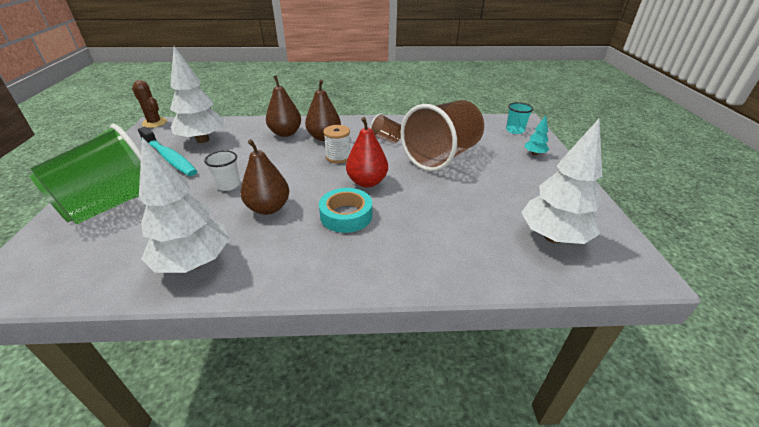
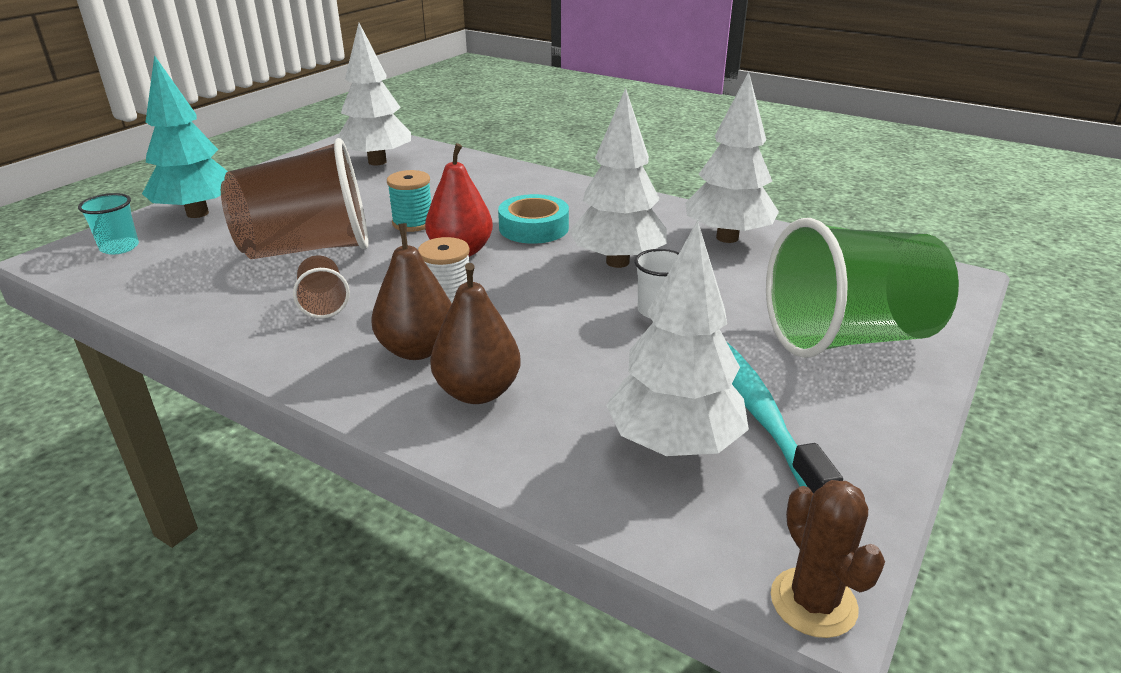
camera: 145 degrees left, 5 degrees down
(268, 208) = (618, 262): brown pear -> white tree
(422, 190) = (413, 223): none -> turquoise spool
(534, 154) = (197, 213): turquoise tree -> turquoise tree, size x2.26

